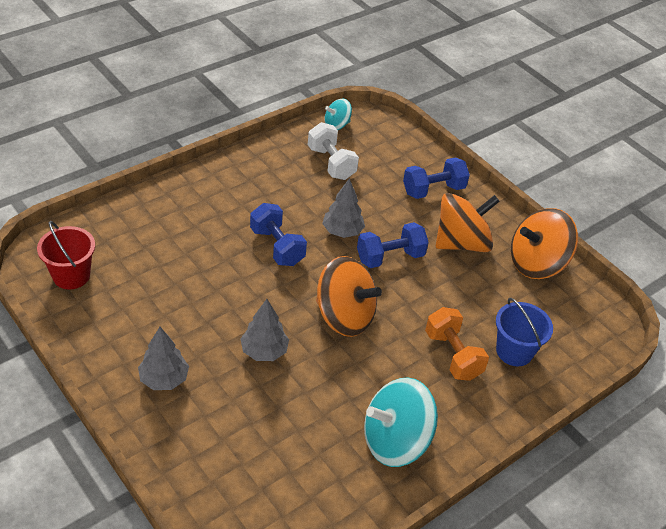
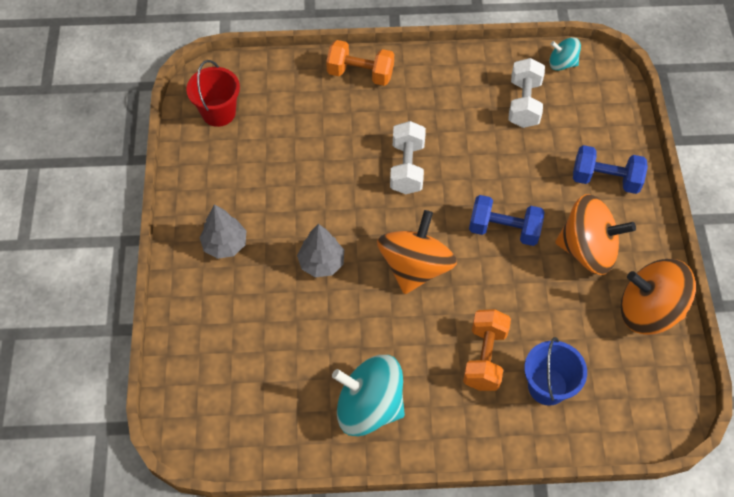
camera: 40 degrees right, 15 degrees up
(180, 194) = (360, 74): none -> orange dumbbell
(277, 247) = (407, 167): blue dumbbell -> white dumbbell
(342, 231) = (479, 181): grey tree -> none
(344, 316) = (415, 267): orange spinning top -> orange spinning top turned 135 degrees counterclockwise

